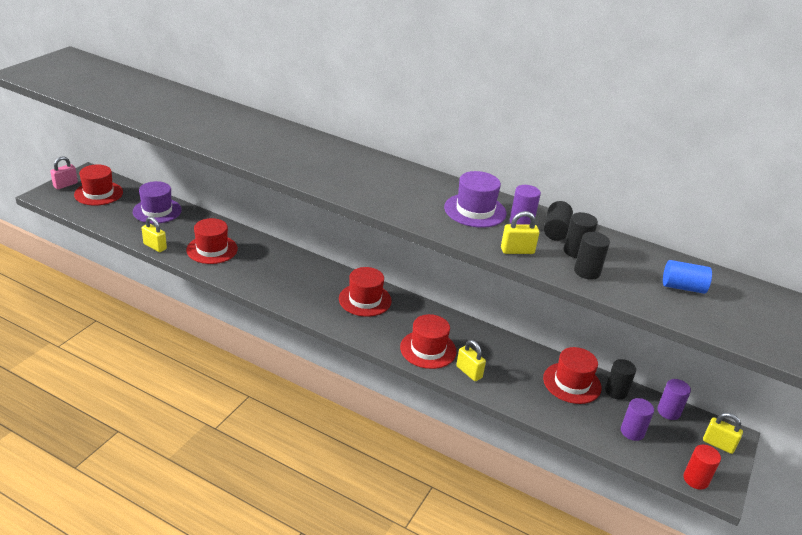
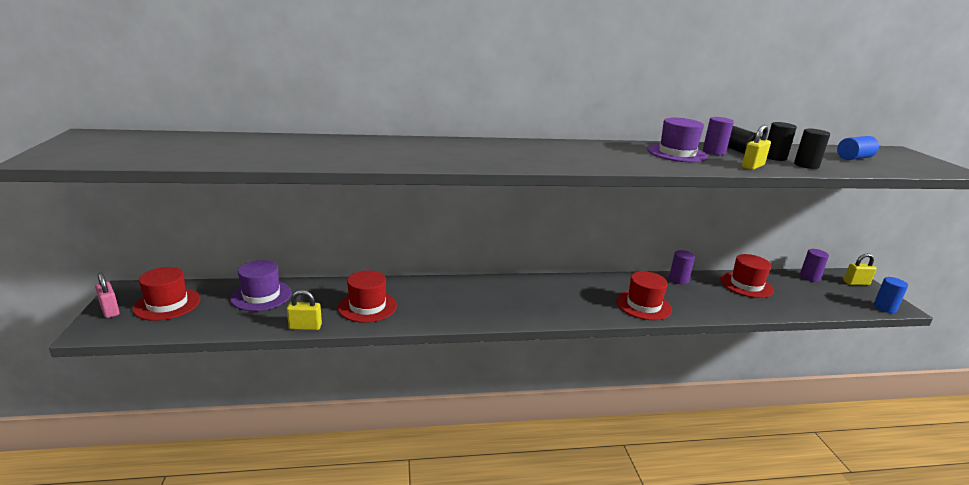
camera: 35 degrees left, 10 degrees down
(65, 185) = (110, 310): pink padlock -> pink padlock turned 45 degrees counterclockwise
(365, 300) = (549, 291): red hat -> none
(469, 372) = (690, 307): yellow padlock -> none
(616, 391) = (771, 279): black cylinder -> none
(632, 432) = (818, 297): purple cylinder -> purple cylinder (678, 280)
(696, 479) = (884, 308): red cylinder -> blue cylinder

